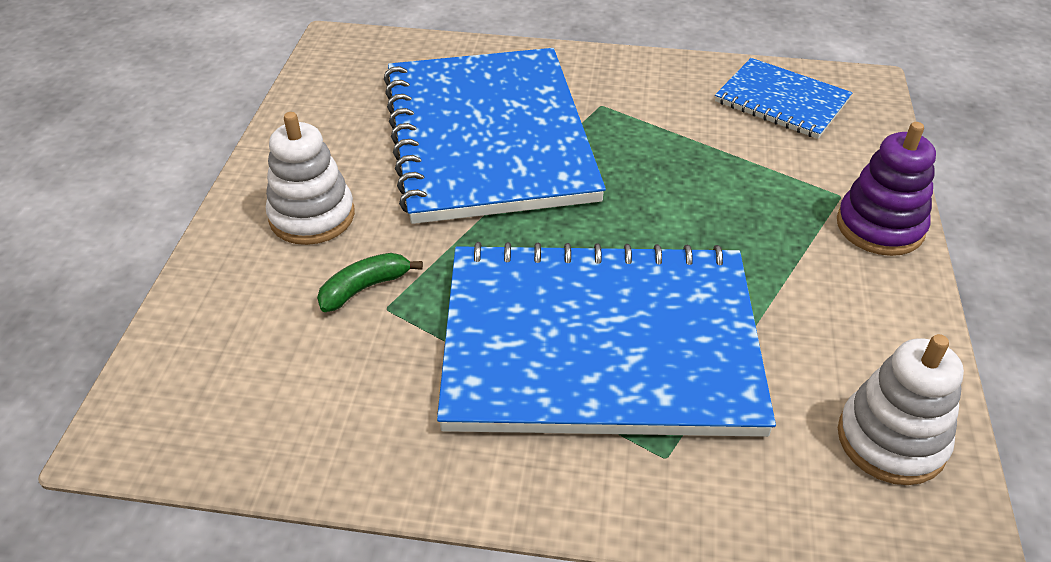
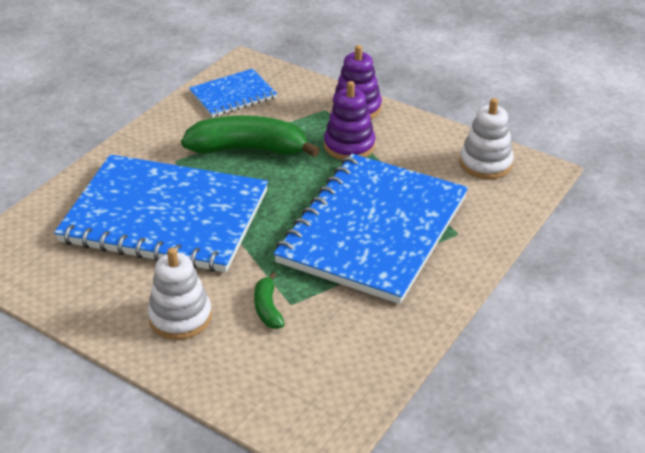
camera: 65 degrees left, 5 degrees down
(678, 156) = (249, 149): none -> green banana
(777, 250) = (349, 146): none -> purple stacking toy

